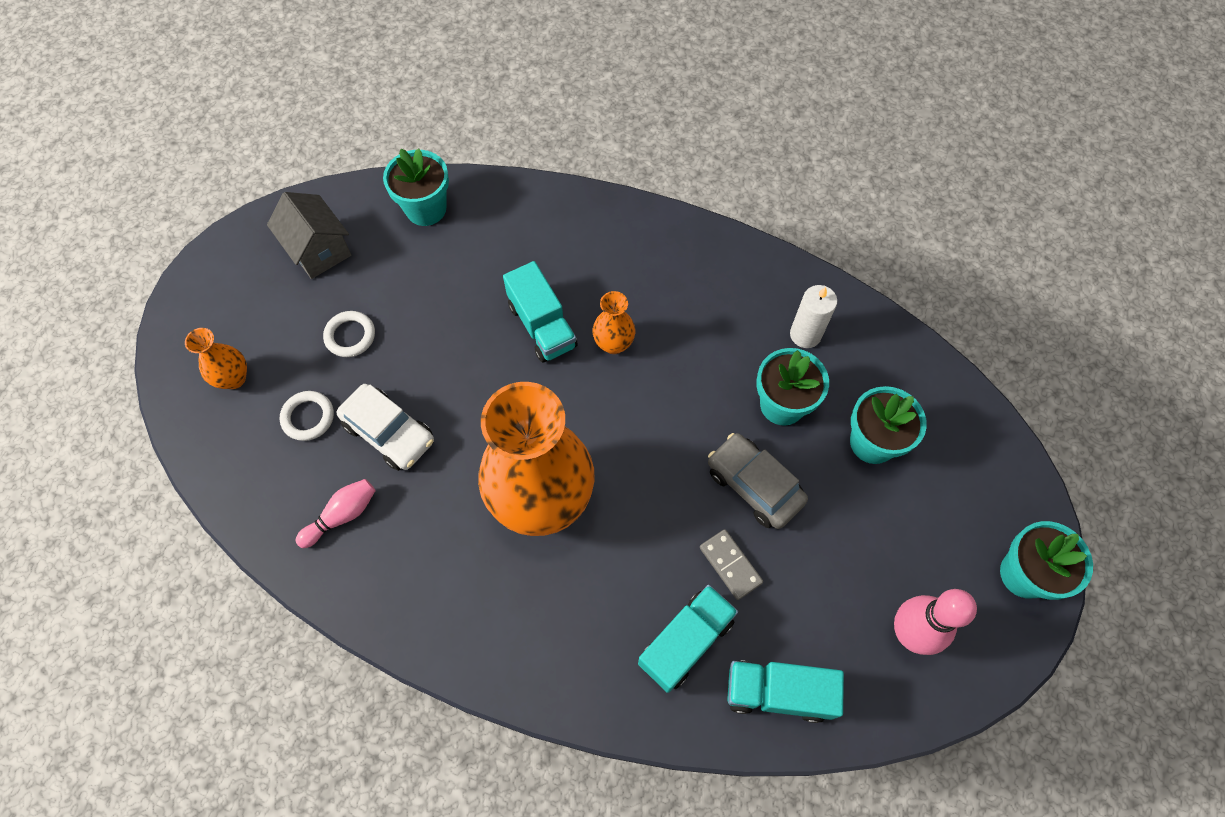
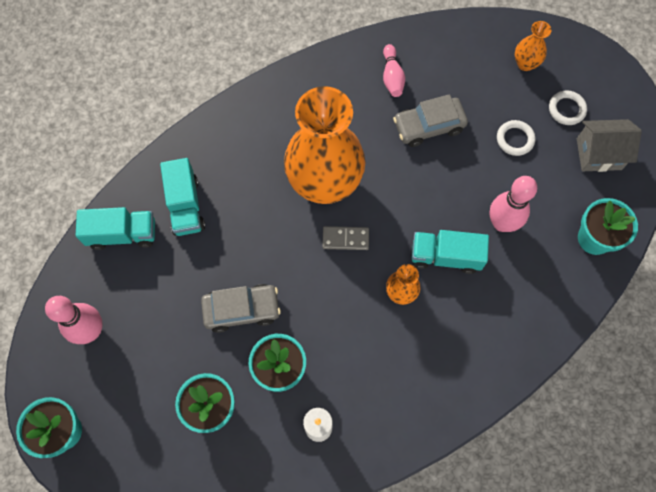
camera: 125 degrees right, 5 degrees up
(308, 417) = (470, 89): white ring -> white ring (566, 109)
(389, 432) = (429, 126): white car -> grey car
(466, 295) = (502, 223): none -> pink bowling pin
(730, 565) = (207, 260): grey domino -> grey domino (345, 239)
(778, 692) = (122, 234): turquoise truck -> turquoise truck turned 45 degrees clockwise

